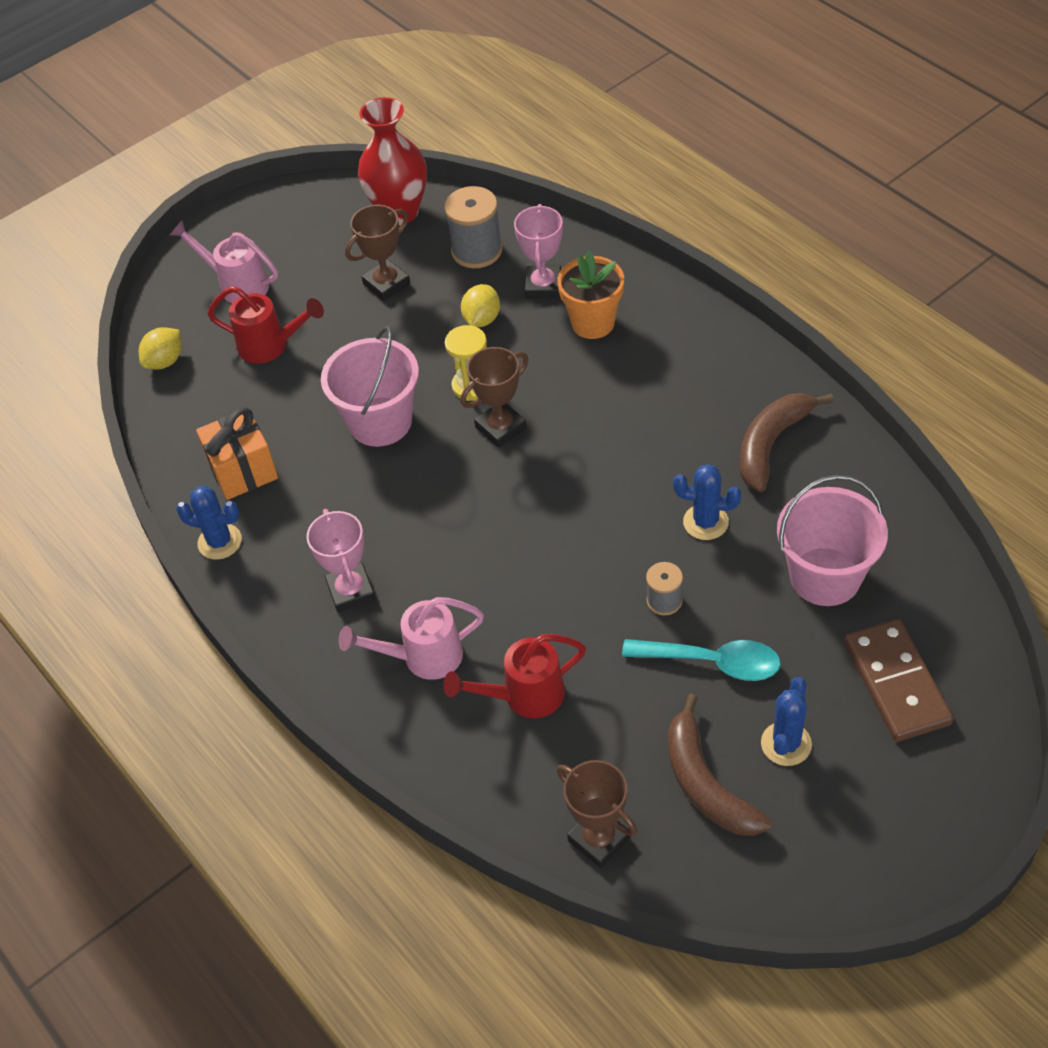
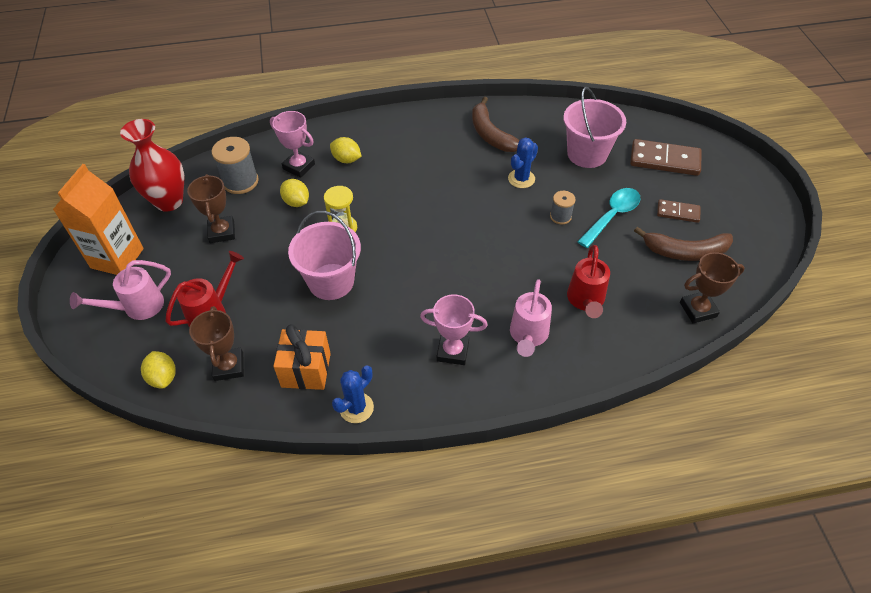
camera: 65 degrees left, 0 degrees up
(290, 226) = (117, 258): none -> orange carton
(501, 428) = (386, 229): brown trophy -> brown trophy (229, 366)
(593, 323) = (346, 159): orange flower pot -> yellow lemon
(786, 744) = (678, 212): blue cactus -> brown domino

